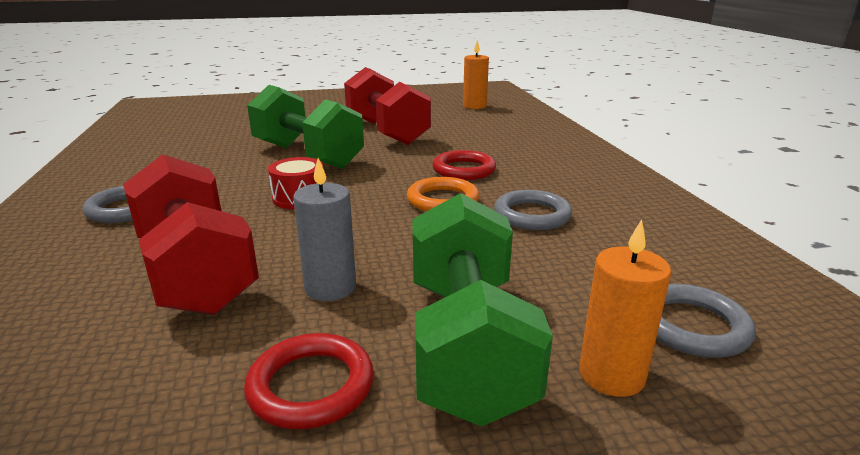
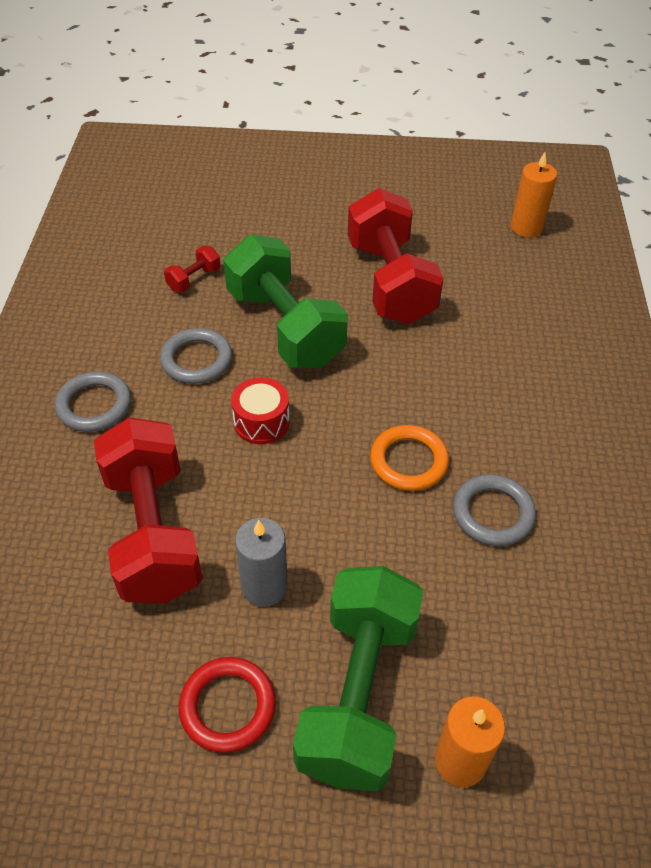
camera: 15 degrees right, 25 degrees up
(222, 145) = (194, 279): none -> red dumbbell
(464, 170) = (453, 400): red ring -> none
(691, 326) = (560, 724): grey ring -> grey ring (197, 360)

